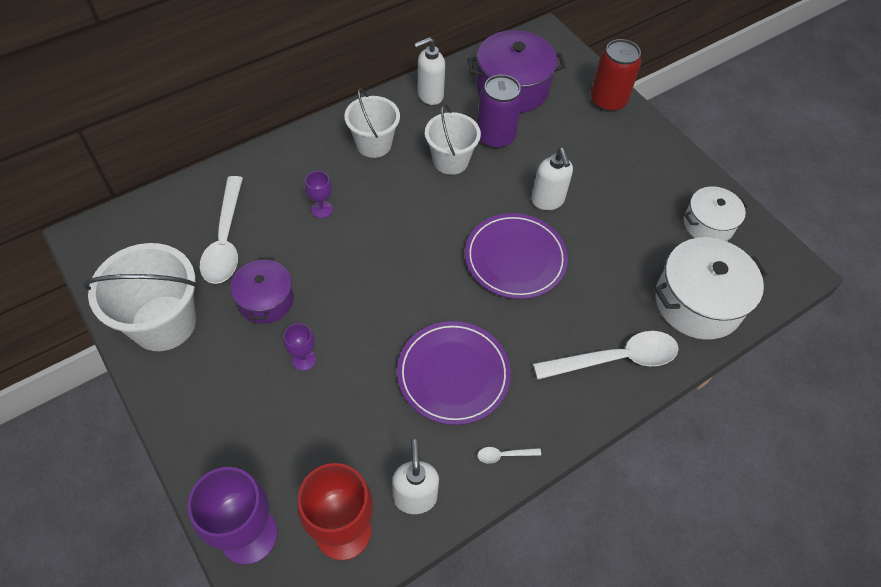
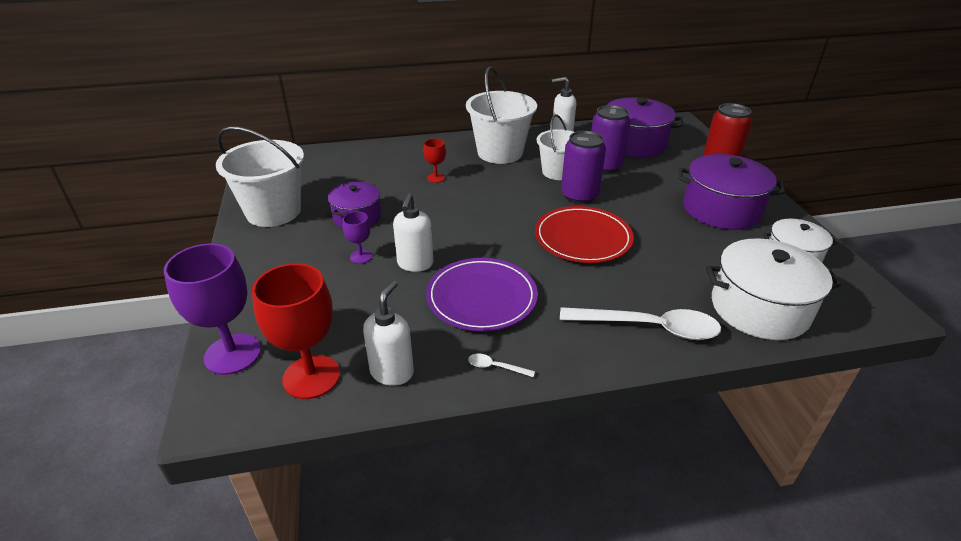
camera: 25 degrees right, 20 degrees down
(225, 240) = (352, 179): white spoon -> none
(322, 209) = (435, 178): purple goblet -> red goblet
(373, 144) = (500, 153): white bucket -> white bucket, size x1.52
(487, 193) = (579, 196): none -> purple can
(515, 258) = (583, 238): purple plate -> red plate
(547, 201) = (632, 210): white soap dispenser -> white soap dispenser (415, 264)
(630, 174) = (721, 209): none -> purple pot

